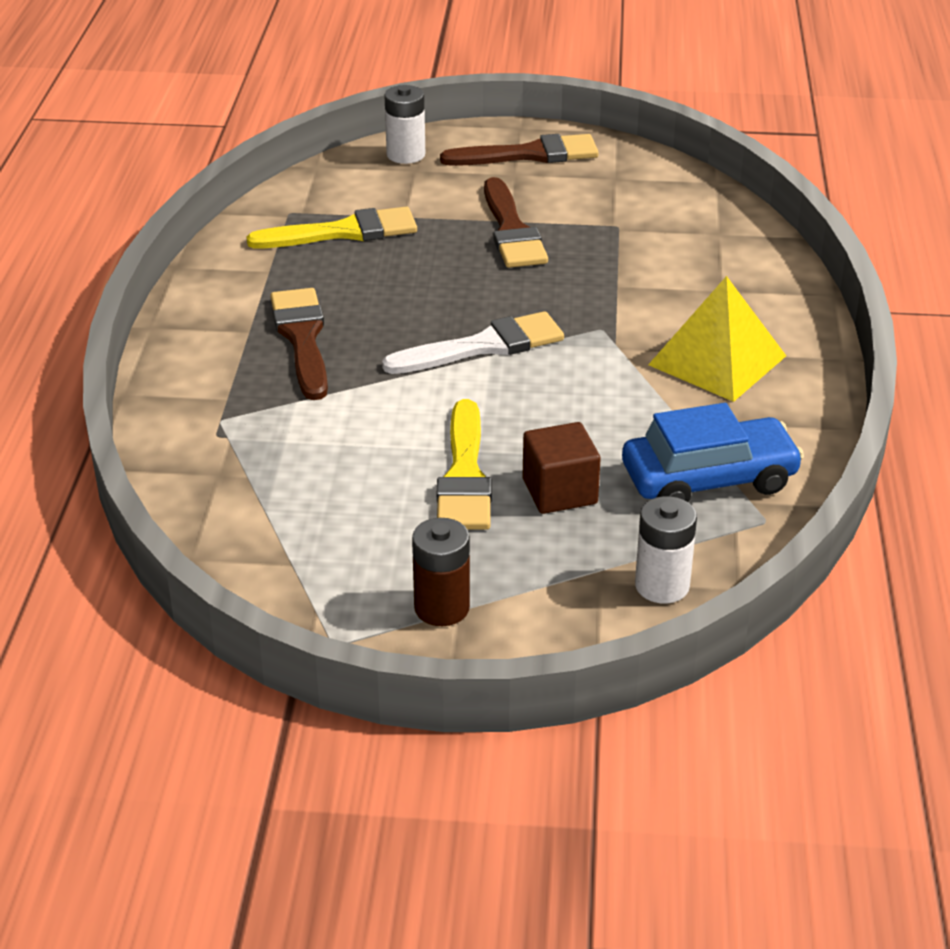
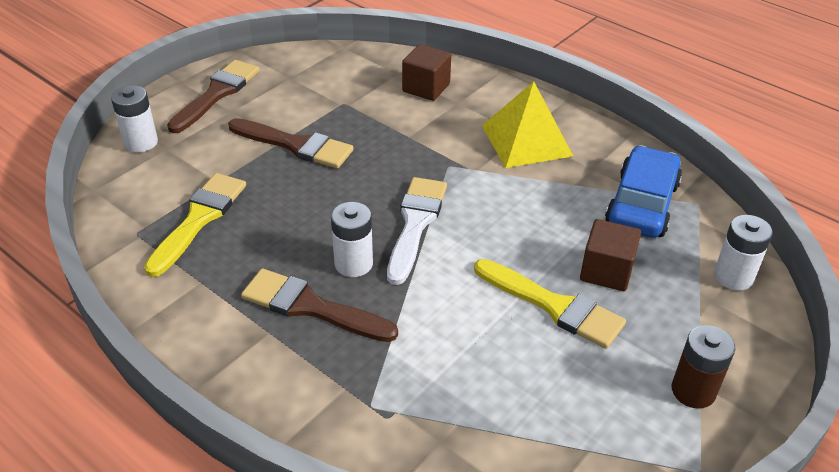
camera: 55 degrees left, 5 degrees up
(384, 336) = (353, 264): none -> white battery
(719, 260) = (426, 88): none -> brown cube

